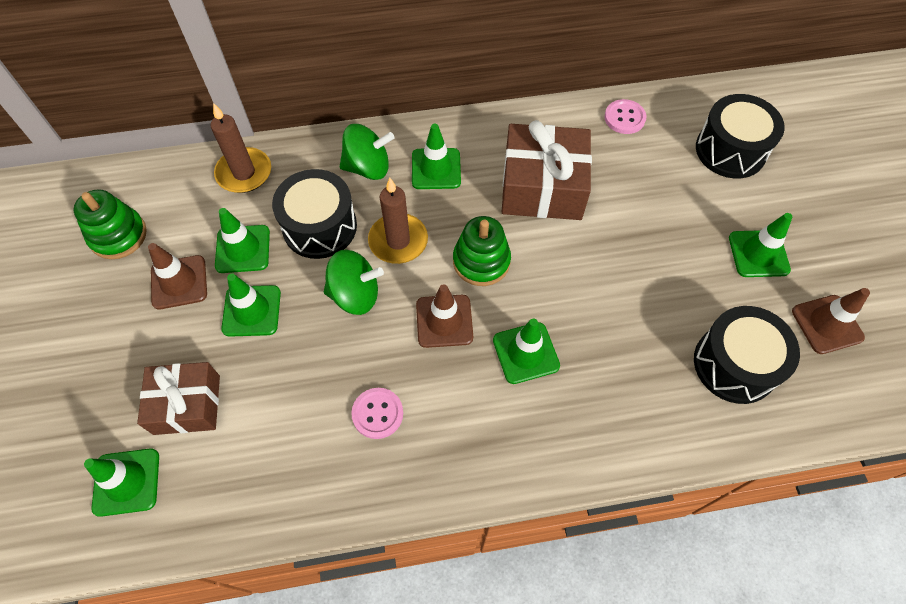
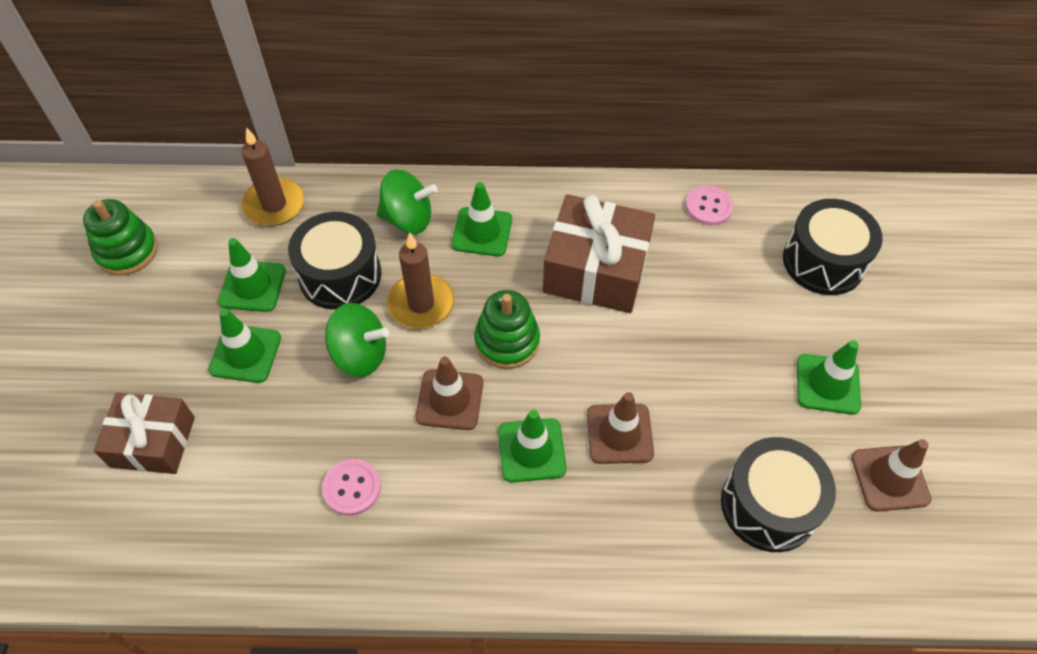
camera: 10 degrees right, 5 degrees down
(126, 482) = (70, 512): green traffic cone -> none
(179, 282) = (177, 311): brown traffic cone -> brown traffic cone (619, 434)

